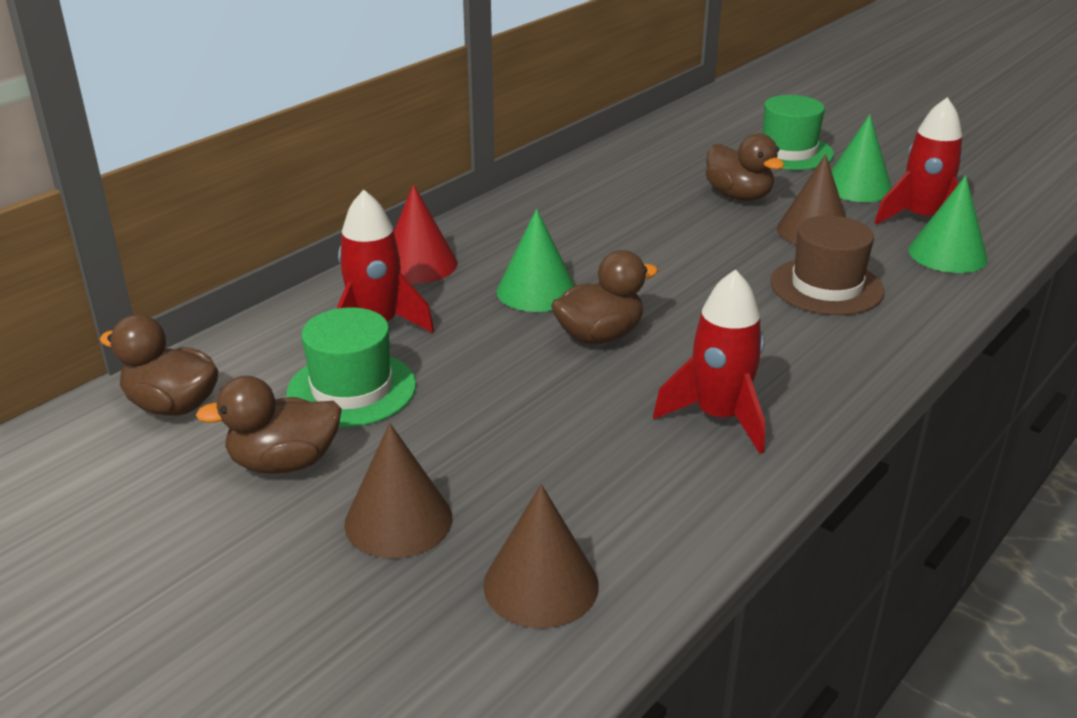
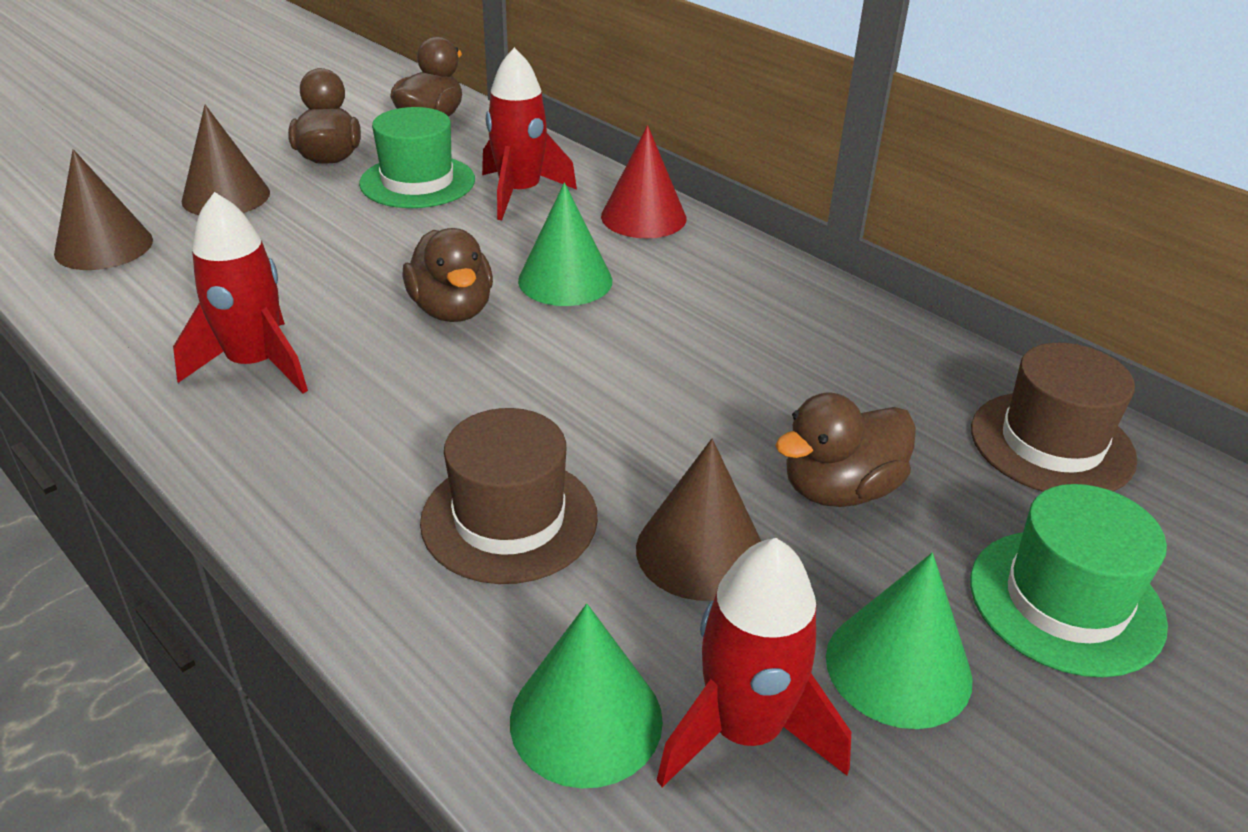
camera: 95 degrees right, 5 degrees up
(667, 145) = (1051, 443): none -> brown hat

